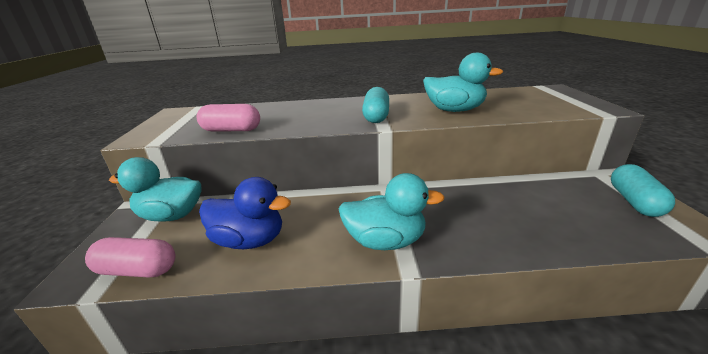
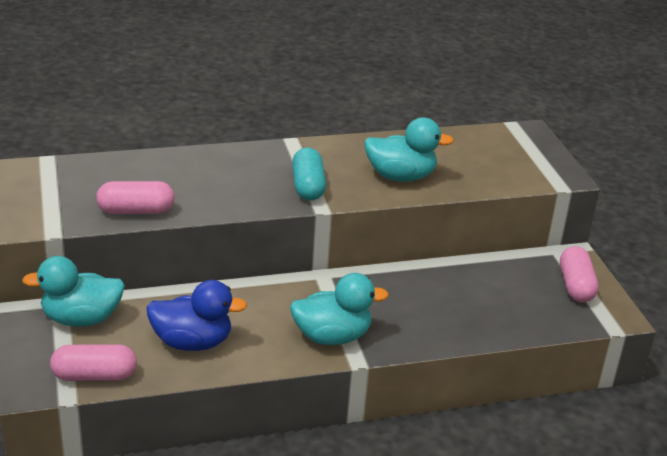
camera: 15 degrees left, 5 degrees up
(634, 201) = (576, 286): turquoise capsule -> pink capsule

